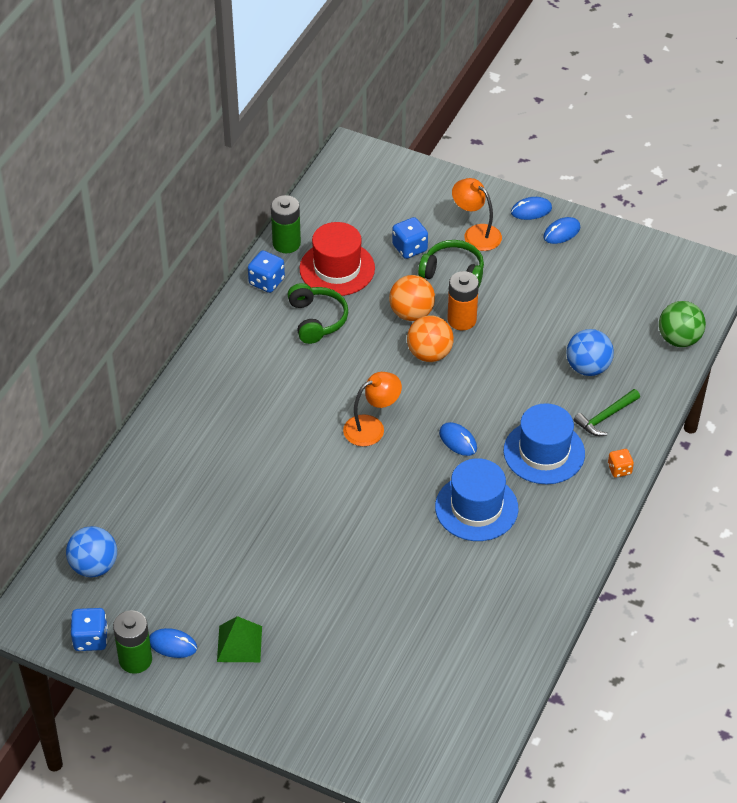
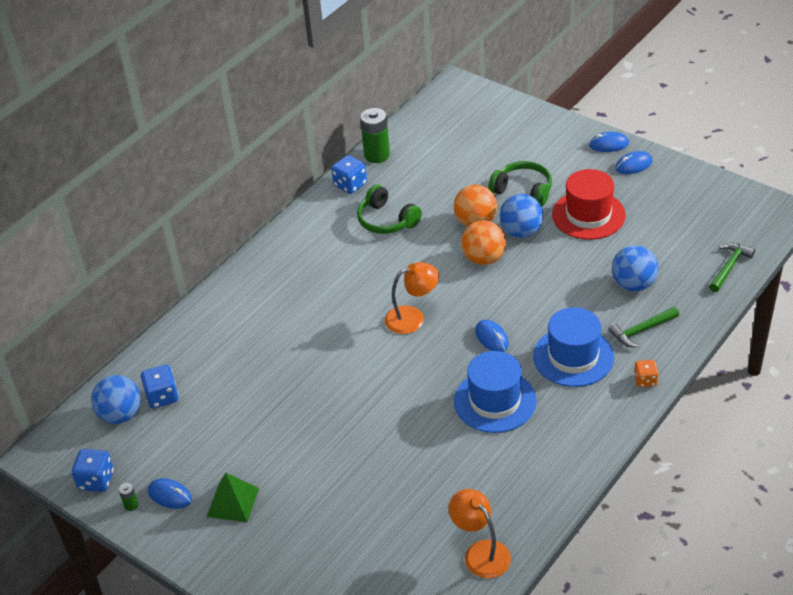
camera: 15 degrees right, 5 degrees down
(135, 660) = (131, 505): green battery -> green battery, size x0.44
(317, 320) = (386, 220): green headphones -> green headphones turned 135 degrees clockwise
(337, 268) = (417, 179): red hat -> red hat (588, 215)
(409, 248) = (488, 167): blue dice -> blue dice (162, 397)
(461, 320) = (521, 232): orange battery -> blue ball
(476, 233) = (552, 160): orange lamp -> orange lamp (481, 552)
(679, 339) = (729, 267): green ball -> green hammer

